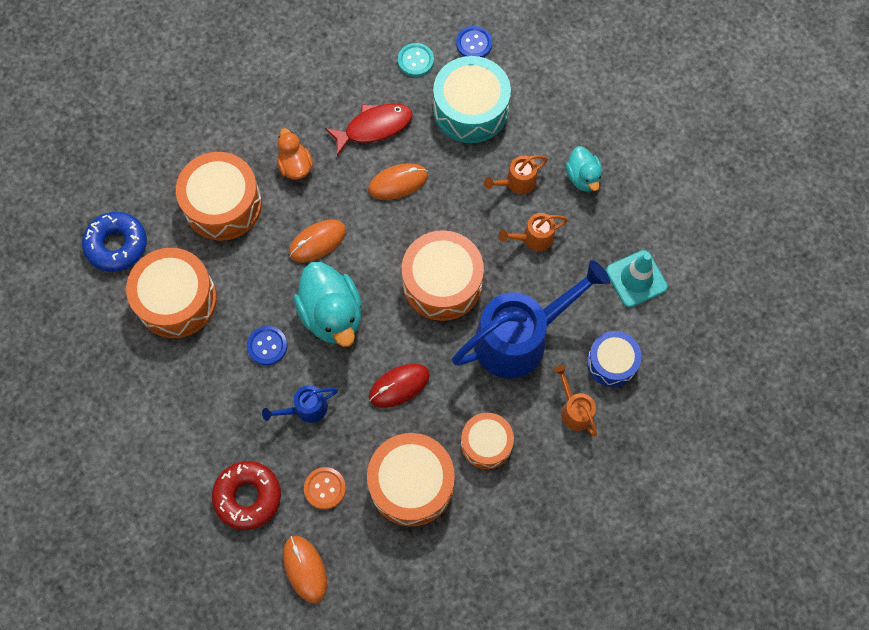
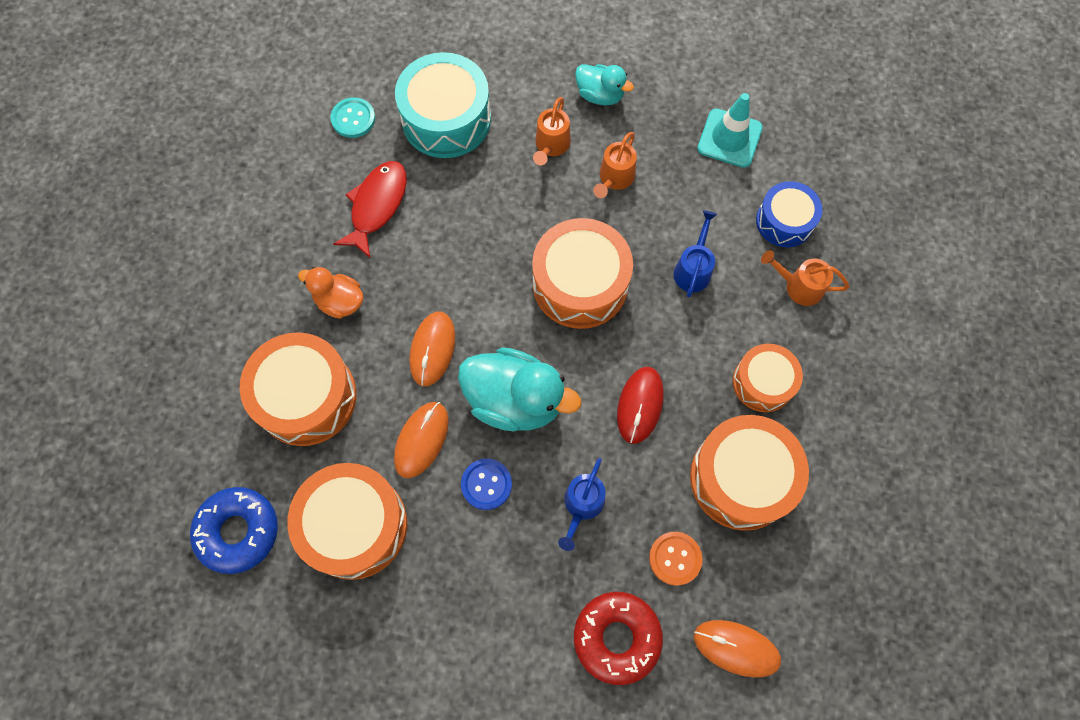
camera: 45 degrees left, 0 degrees up
(398, 183) = (449, 234): orange mouse -> orange mouse (421, 440)
(474, 43) = (390, 63): blue button -> none
(520, 337) = (693, 269): blue watering can -> blue watering can, size x0.45

